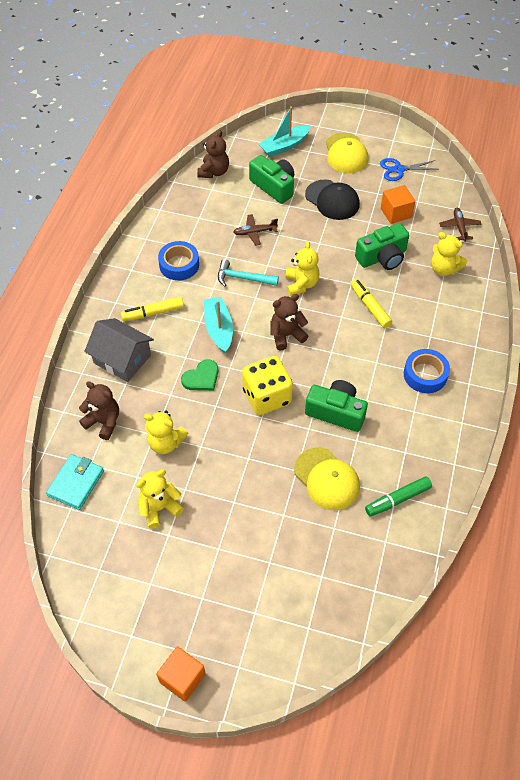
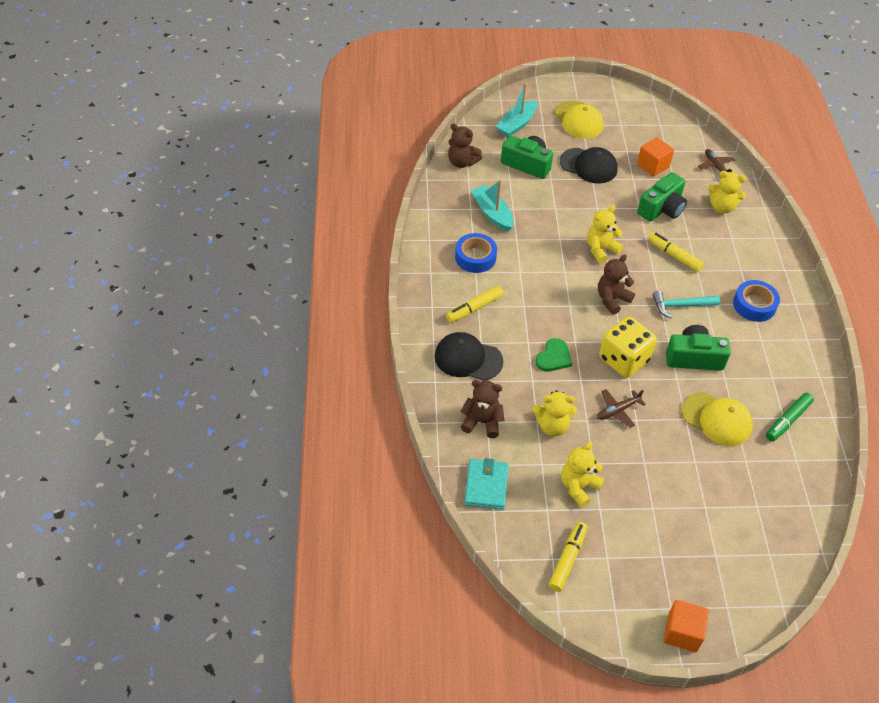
camera: 20 degrees left, 5 degrees down
(113, 574) = (567, 559): none -> yellow marker
(122, 359) = (468, 359): grey house -> black cap
(214, 172) = (462, 162): brown teddy bear -> brown teddy bear turned 120 degrees clockwise
(218, 329) = (545, 308): turquoise boat -> turquoise boat (492, 213)
(243, 278) = (543, 256): turquoise hammer -> turquoise hammer (680, 306)
(254, 232) = (531, 211): brown plane -> brown plane (617, 410)
(301, 284) = (601, 249): yellow teddy bear -> yellow teddy bear turned 105 degrees counterclockwise
(398, 169) = (634, 125): blue scissors -> none

